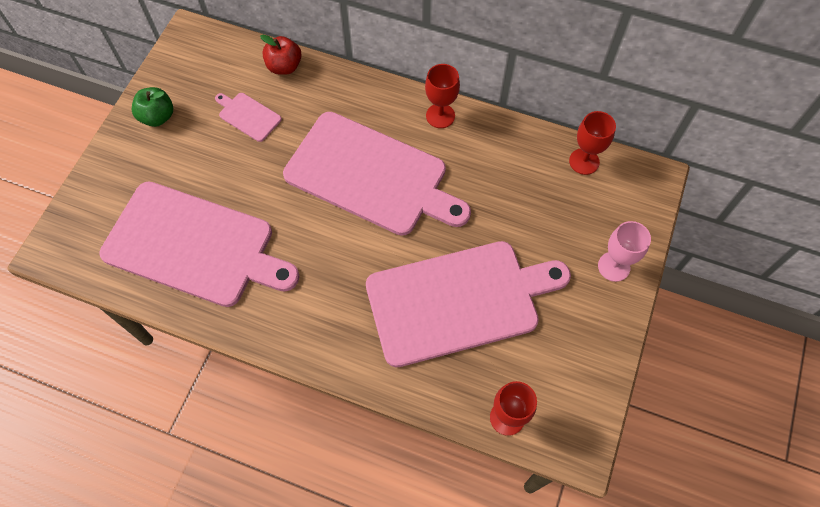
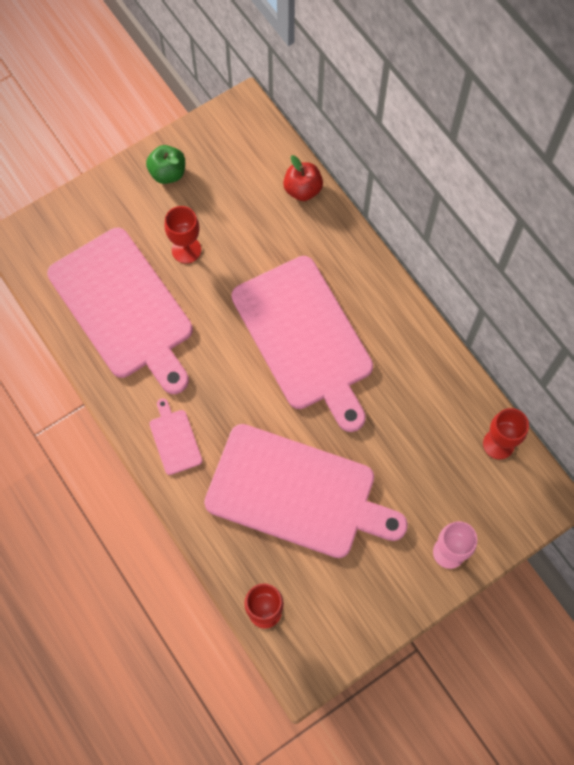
camera: 35 degrees right, 5 degrees up
(248, 116) = (241, 218): pink cutting board -> pink cutting board (174, 439)
(440, 116) = (403, 320): red goblet -> red goblet (186, 250)

